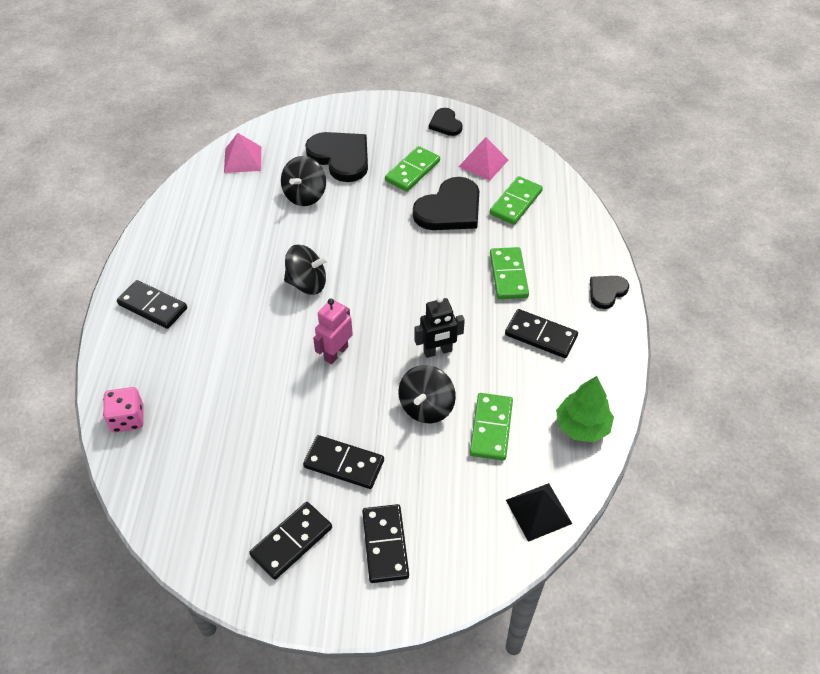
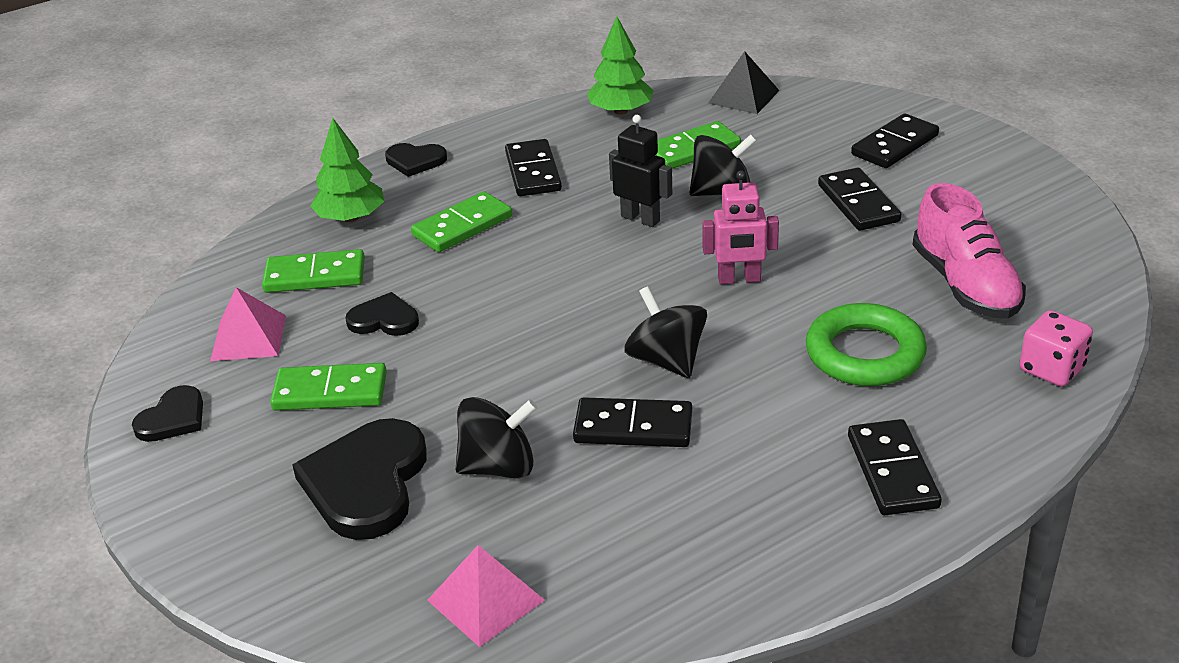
camera: 125 degrees left, 15 degrees down
(220, 444) = (965, 285): none -> pink shoe
(225, 357) = (864, 353): none -> green ring
(291, 542) = (976, 188): black domino -> black domino (633, 427)
(450, 209) = (384, 319): black heart -> black heart, size x0.55
(563, 238) = (351, 217): none -> green tree

